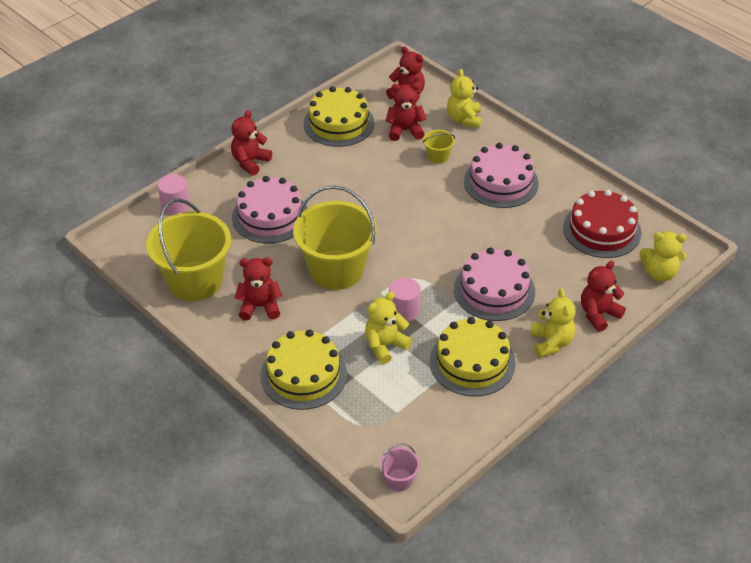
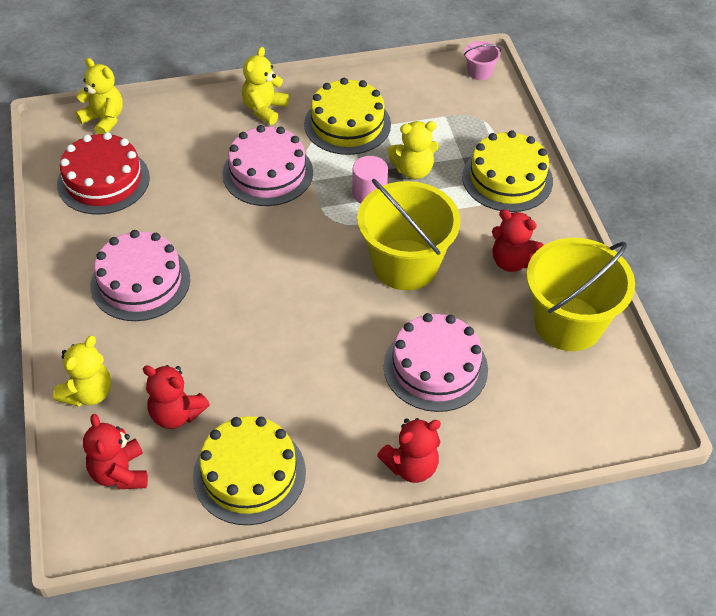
camera: 150 degrees left, 5 degrees up
(175, 205) = (545, 443): pink cylinder -> none
(438, 156) = (174, 352): yellow bucket -> none
(598, 314) = (199, 112): red teddy bear -> none

